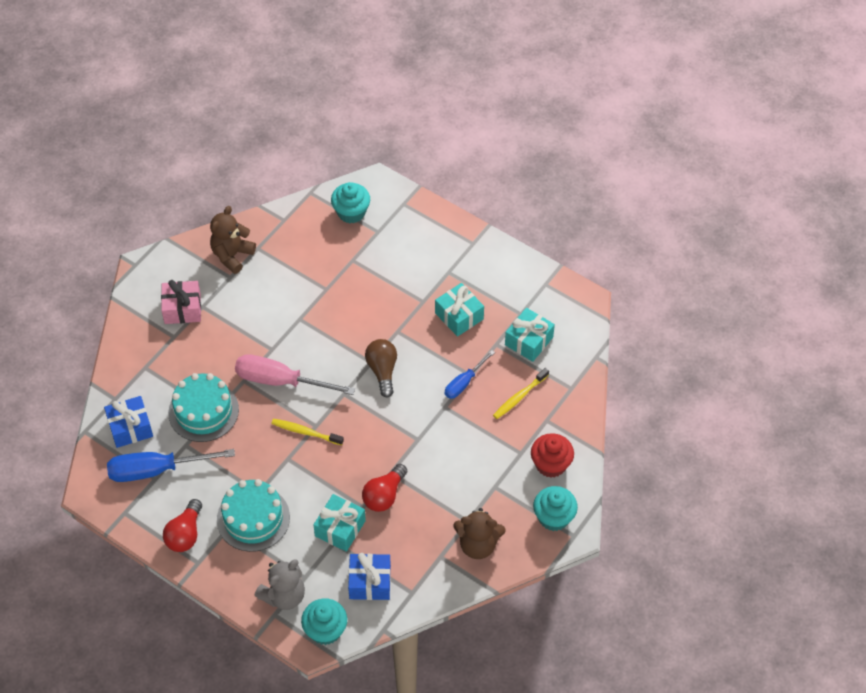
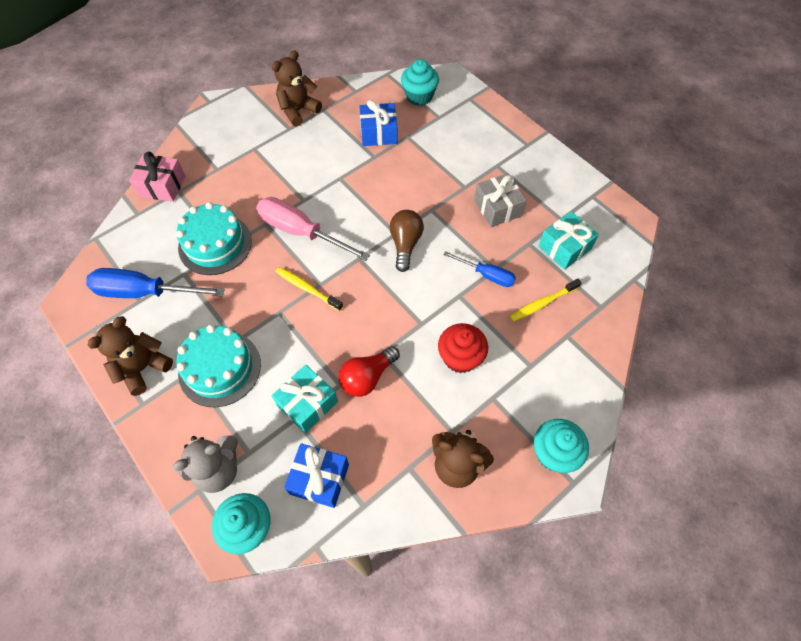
camera: 15 degrees right, 5 degrees up
(130, 428) = (139, 244): blue gift -> blue gift (378, 133)
(182, 309) = (235, 147): pink gift -> pink gift (162, 186)
(185, 534) = (143, 368): red light bulb -> brown teddy bear
(459, 316) = (497, 208): turquoise gift -> grey gift
(464, 383) = (486, 275): blue screwdriver -> blue screwdriver turned 120 degrees counterclockwise
(551, 464) = (562, 387): red cupcake -> red cupcake (460, 357)

